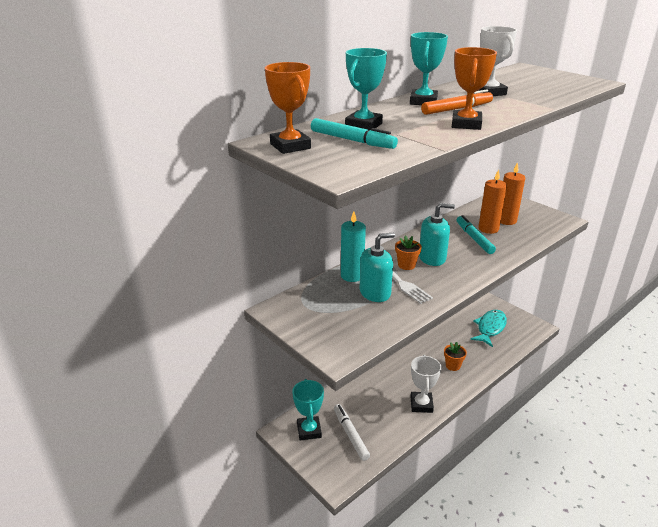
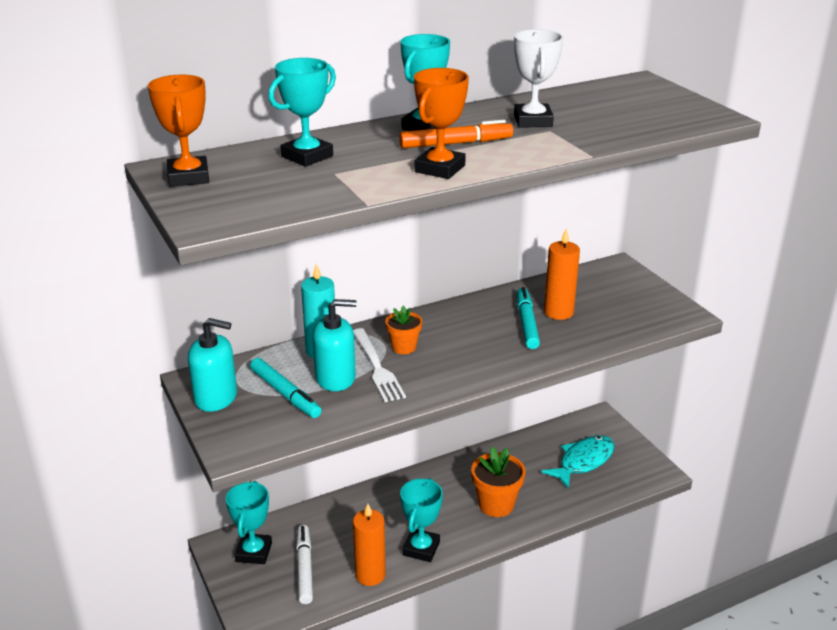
camera: 15 degrees right, 0 degrees up
(352, 140) = (269, 177): turquoise marker -> turquoise marker (285, 394)
(421, 404) = (421, 548): white trophy -> turquoise trophy
(432, 258) = (446, 342): turquoise soap dispenser -> turquoise soap dispenser (216, 397)
(453, 365) = (496, 504): orange flower pot -> orange flower pot, size x1.63
(506, 220) = (595, 303): orange candle -> orange candle (370, 575)

